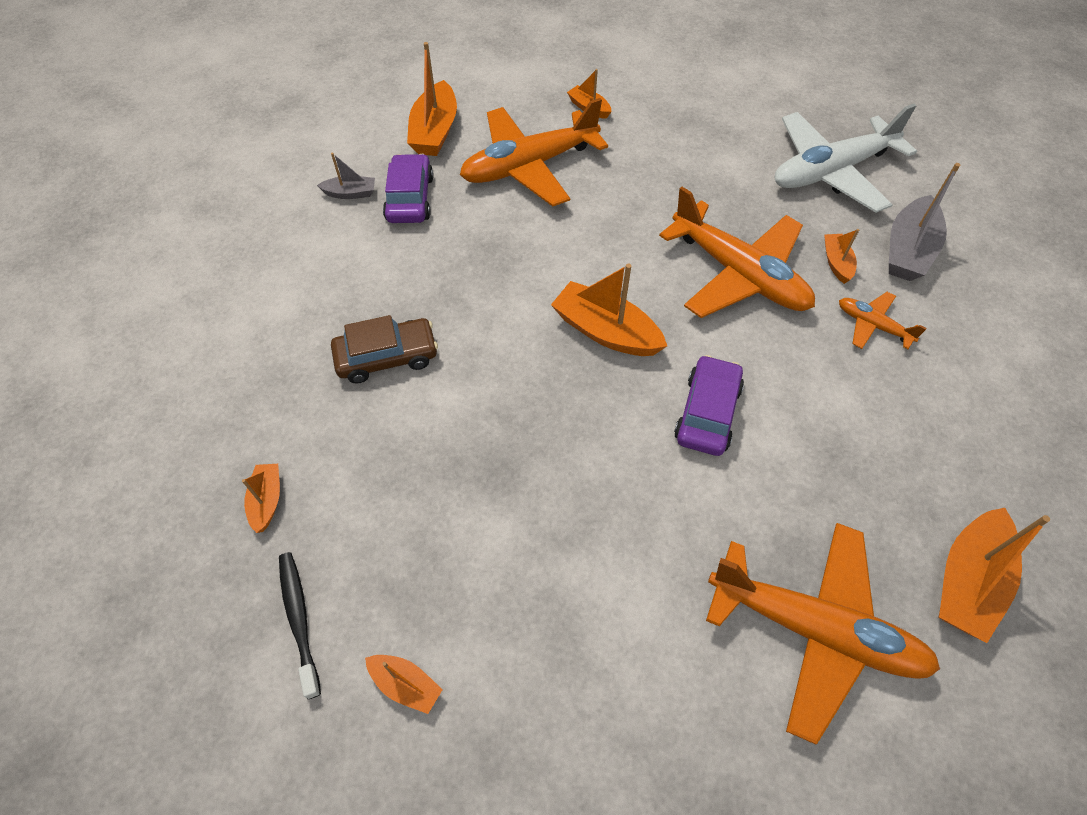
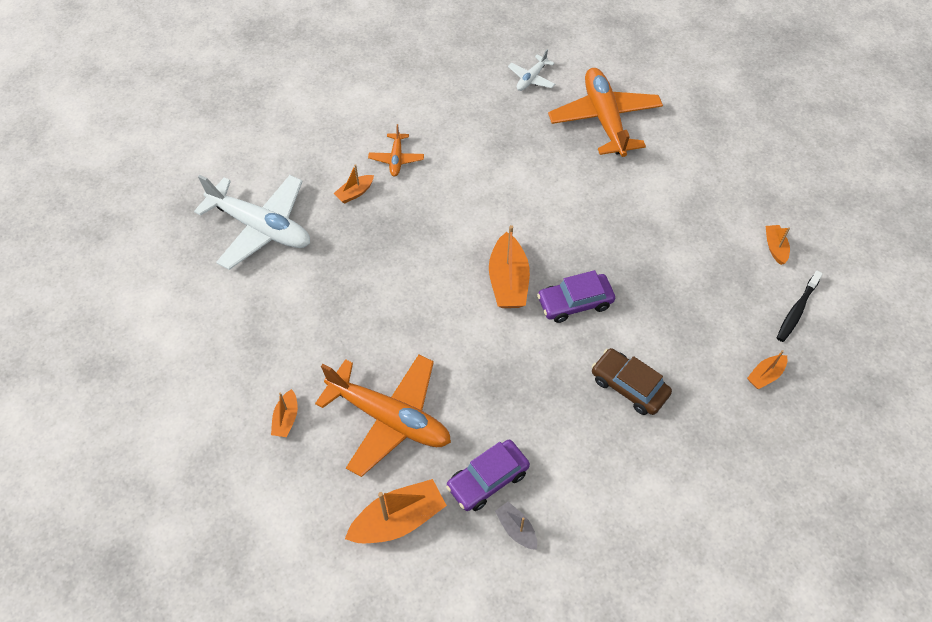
camera: 125 degrees left, 0 degrees up
(707, 413) = (524, 206): purple car -> purple car (575, 303)
(738, 274) = (404, 237): orange plane -> none
(908, 250) = (316, 163): grey boat -> none
(967, 581) = (531, 78): orange boat -> white plane

